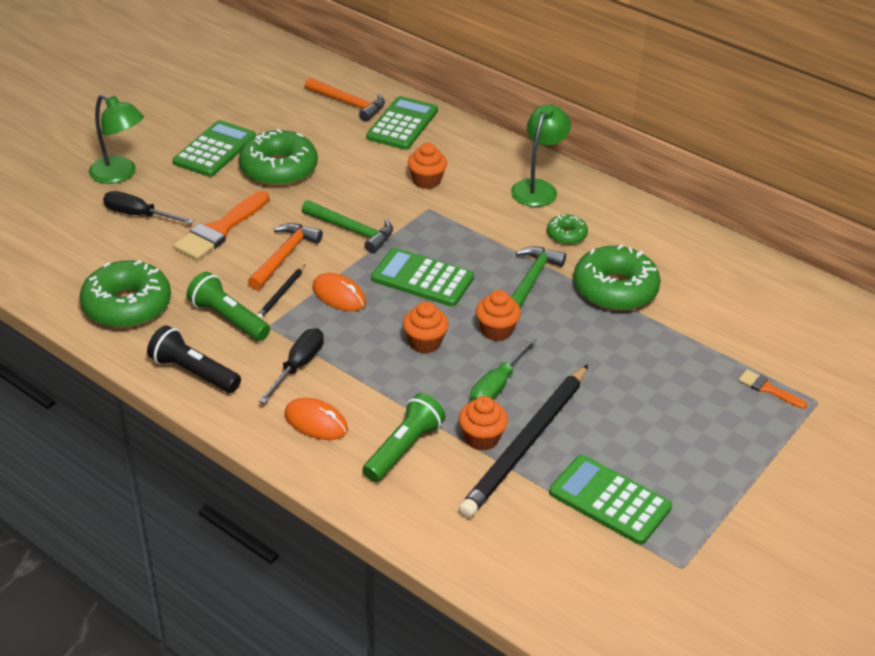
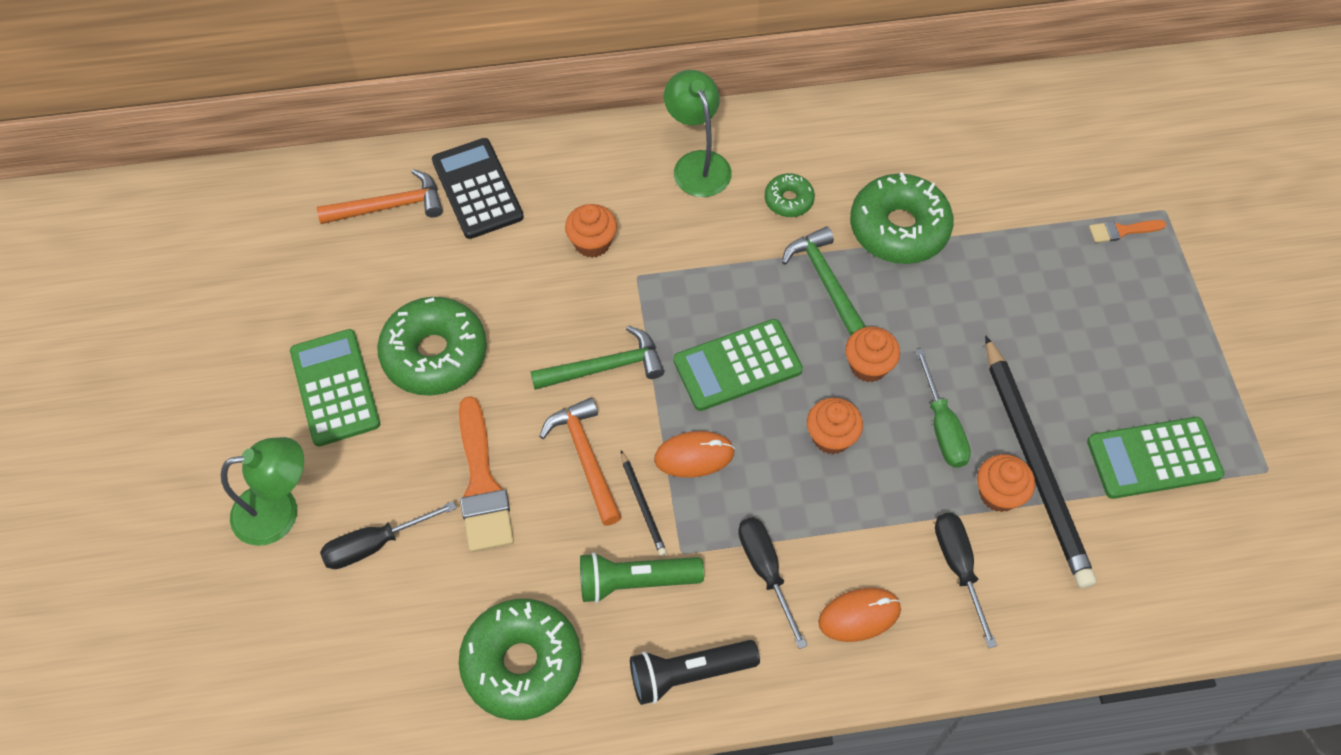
camera: 45 degrees left, 20 degrees up
(402, 124) = (477, 189): green calculator -> black calculator
(404, 448) = (958, 568): green flashlight -> black screwdriver

